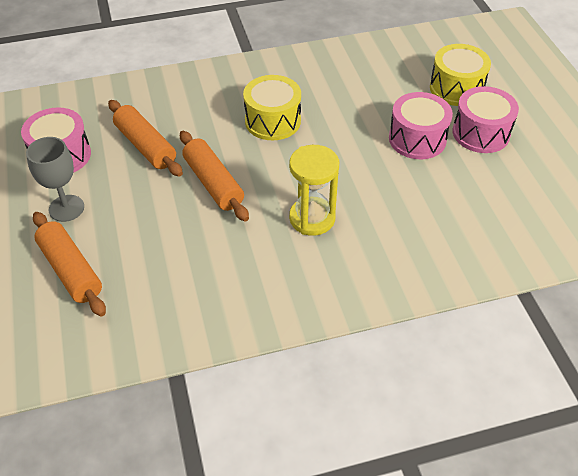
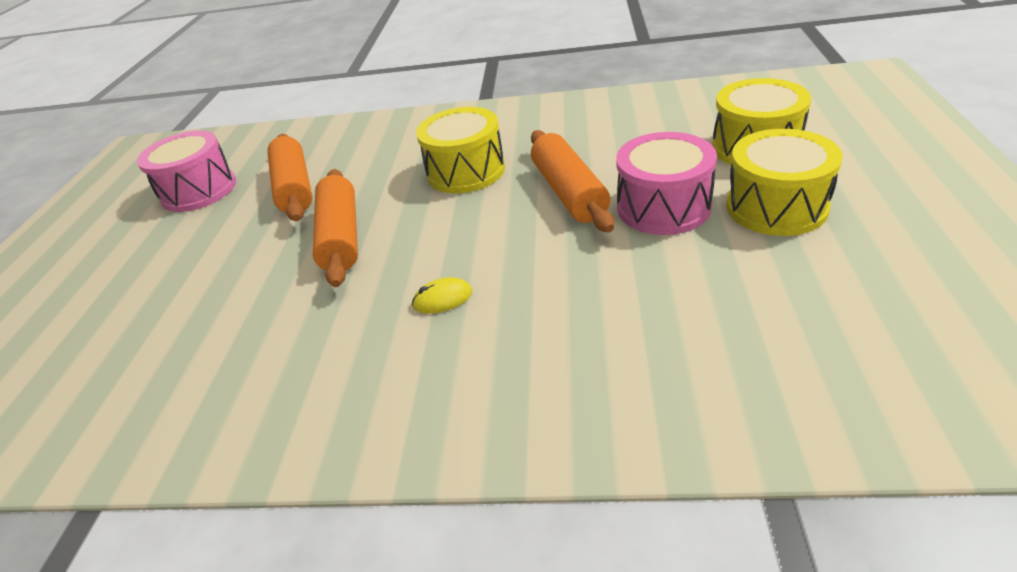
camera: 25 degrees right, 10 degrees down
(66, 208) = (154, 247): grey goblet -> none
(71, 270) = (93, 322): orange rolling pin -> orange rolling pin (569, 192)
(312, 218) = (442, 299): yellow hourglass -> yellow mouse
(481, 133) = (776, 207): pink drum -> yellow drum

